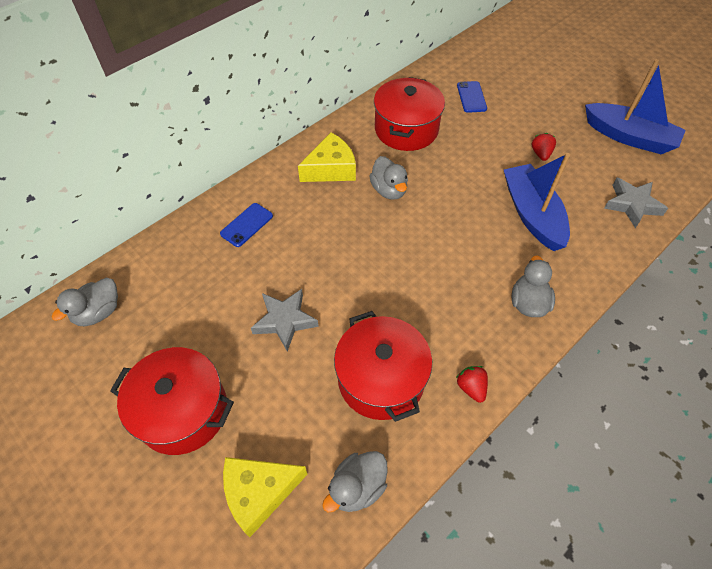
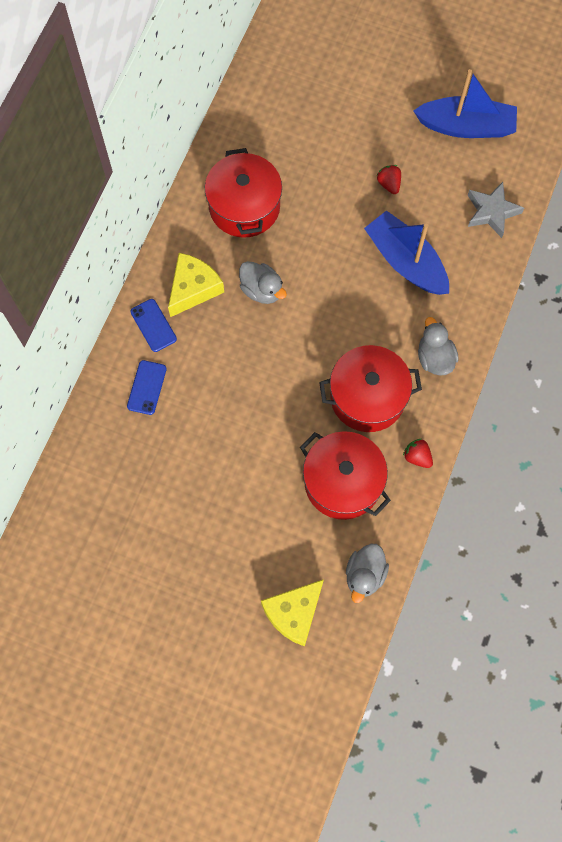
camera: 25 degrees left, 15 degrees up
(98, 312) = (66, 533): grey duck -> none
(183, 411) = (197, 581): red pot -> red pot (367, 397)
(285, 321) = (236, 467): grey star -> none
(471, 97) = (292, 135): blue phone -> blue phone (153, 325)

